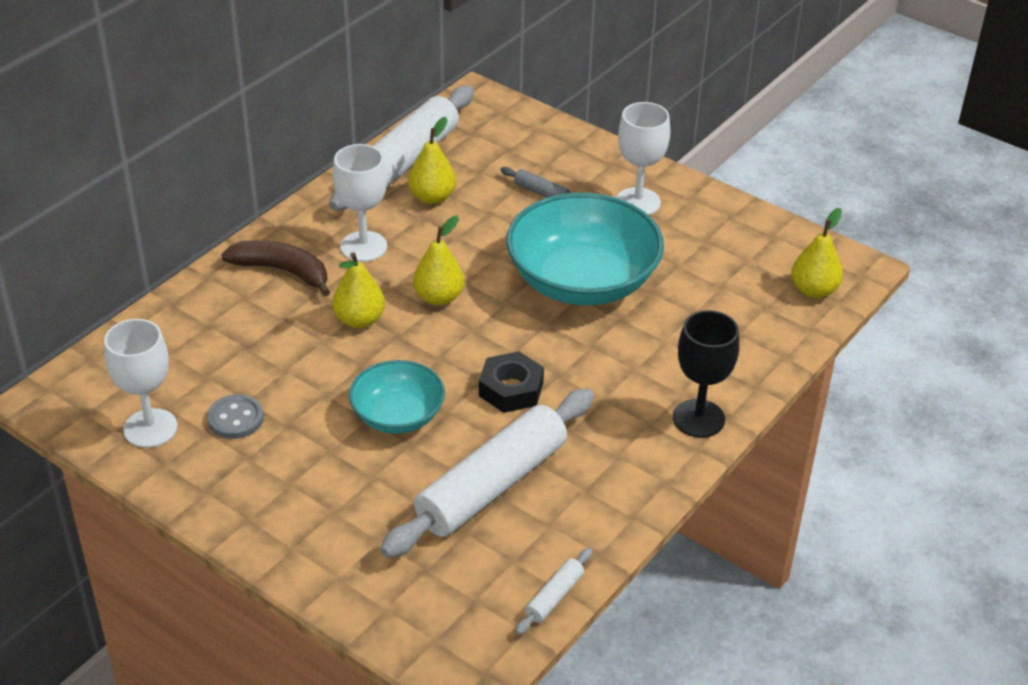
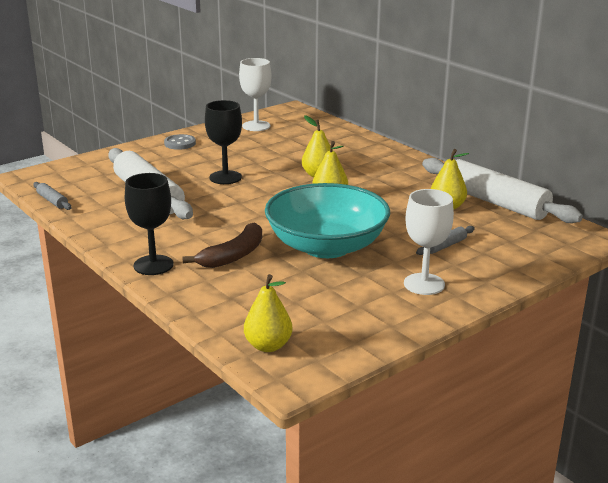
camera: 105 degrees right, 15 degrees down
(235, 418) = (251, 142): grey button -> grey button (180, 143)
(283, 271) = (375, 159): brown banana -> brown banana (233, 255)
(363, 246) = (394, 182): white goblet -> none
(397, 415) = (225, 177): turquoise bowl -> black goblet
(511, 389) = (226, 209): black nut -> none
(554, 597) = (52, 201): white rolling pin -> grey rolling pin

